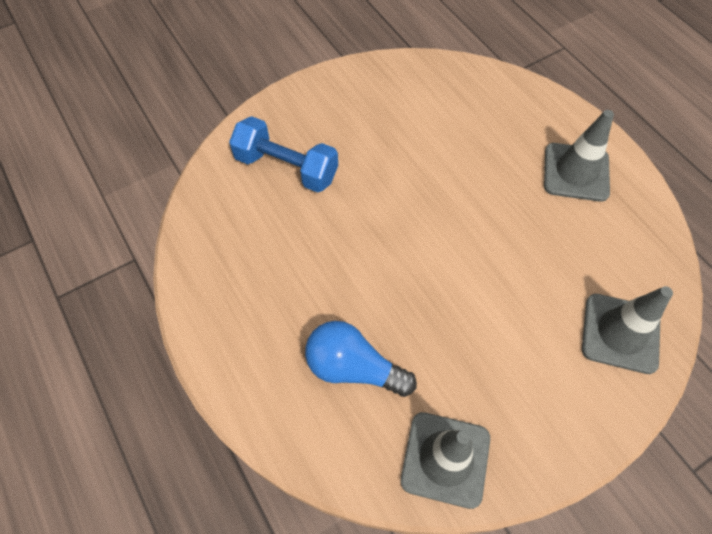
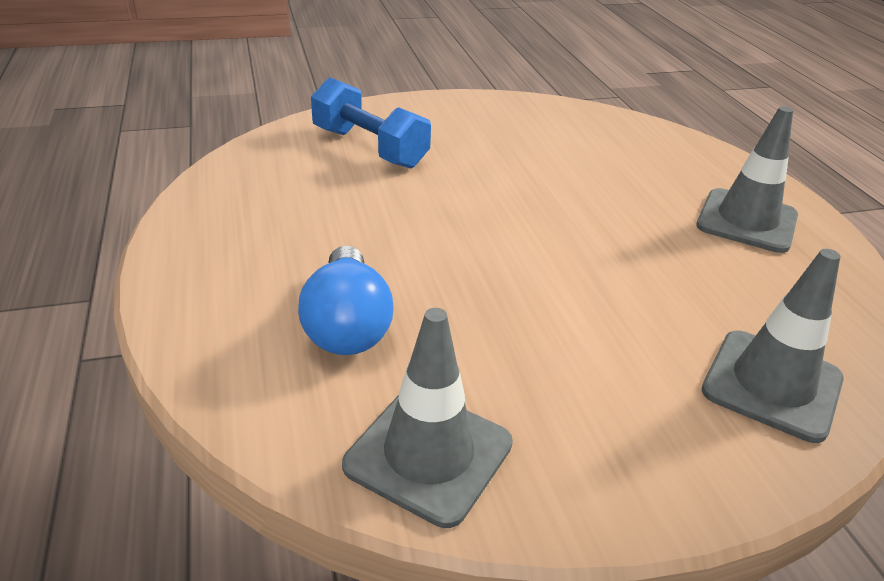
camera: 15 degrees right, 25 degrees down
(353, 368) = (347, 324): blue light bulb -> blue light bulb turned 135 degrees counterclockwise

